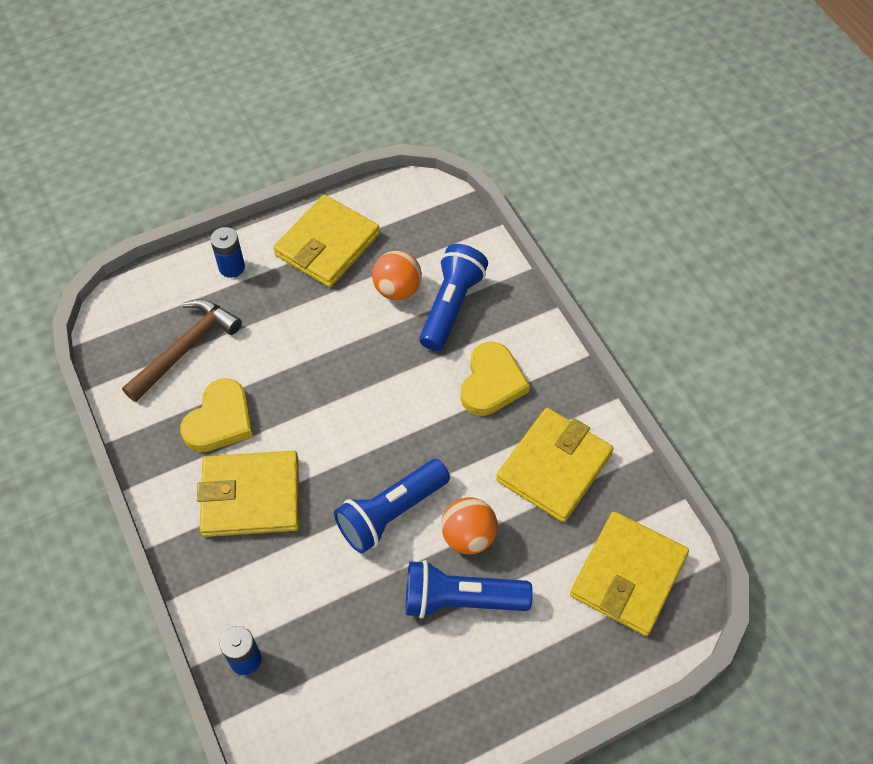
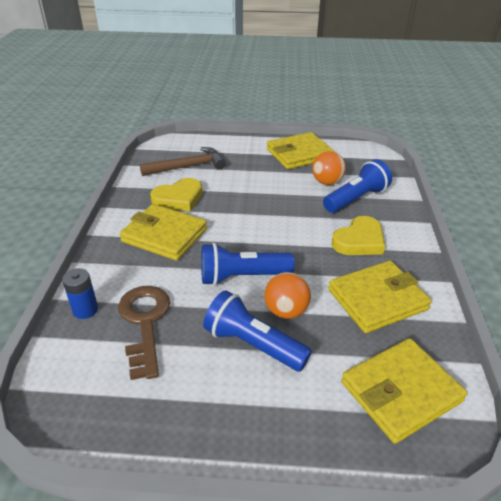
camera: 30 degrees right, 20 degrees down
(231, 267) = (240, 147): blue battery -> none
(326, 637) = (144, 322): none -> brown key

